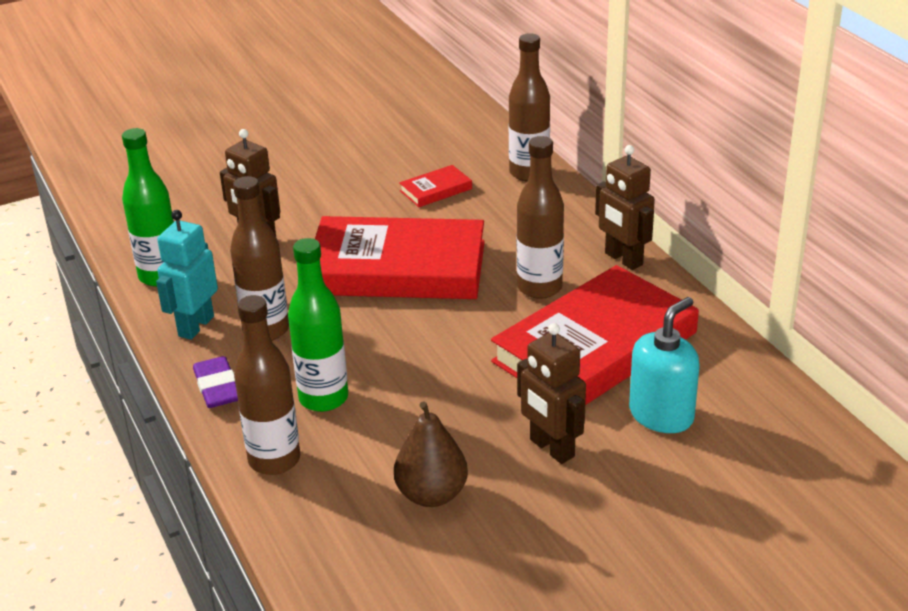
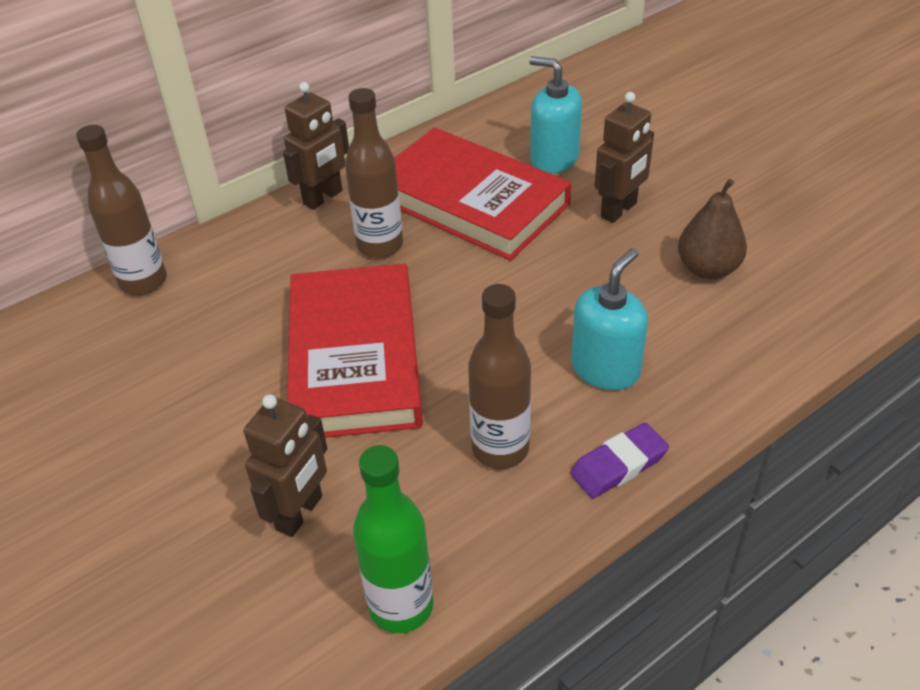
camera: 100 degrees left, 10 degrees up
(195, 326) = (508, 524): turquoise robot -> none
(274, 460) = (713, 384): brown bottle -> none
(323, 398) = (605, 369): green bottle -> turquoise soap dispenser
(436, 190) = (176, 355): red book -> none

